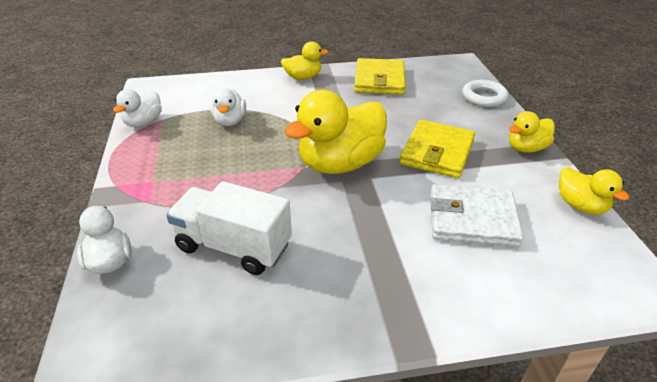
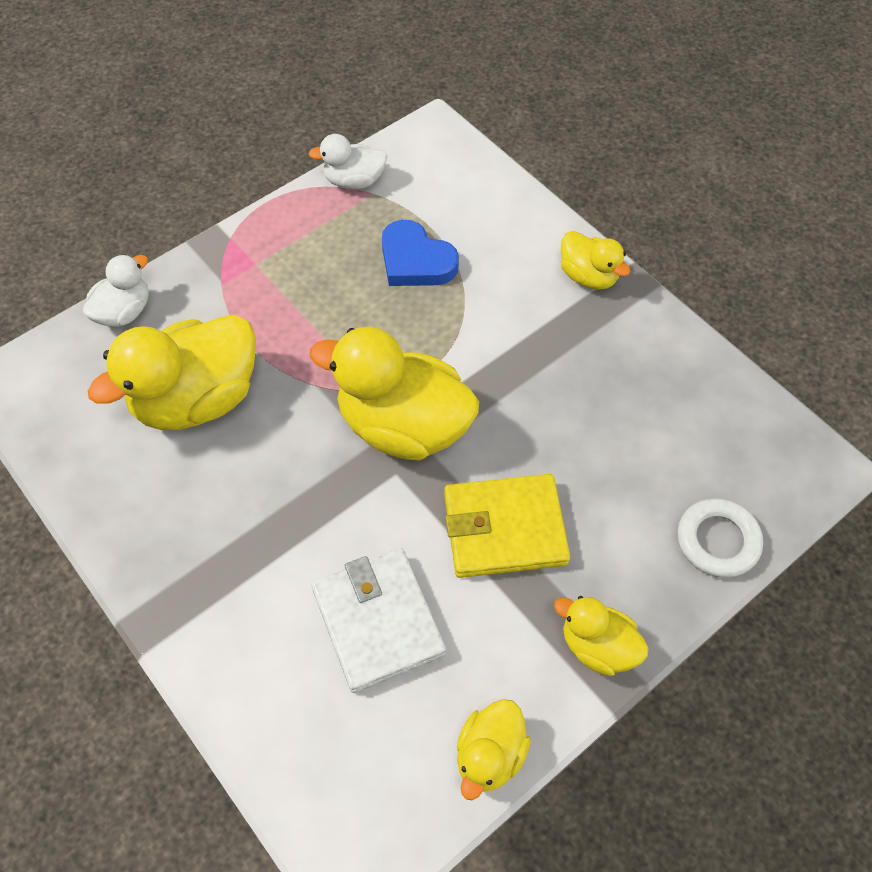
camera: 60 degrees right, 20 degrees up
(230, 121) = (416, 261): white duck -> blue heart
(233, 246) = (197, 399): white truck -> yellow duck
(379, 80) = (657, 374): yellow wallet -> none

